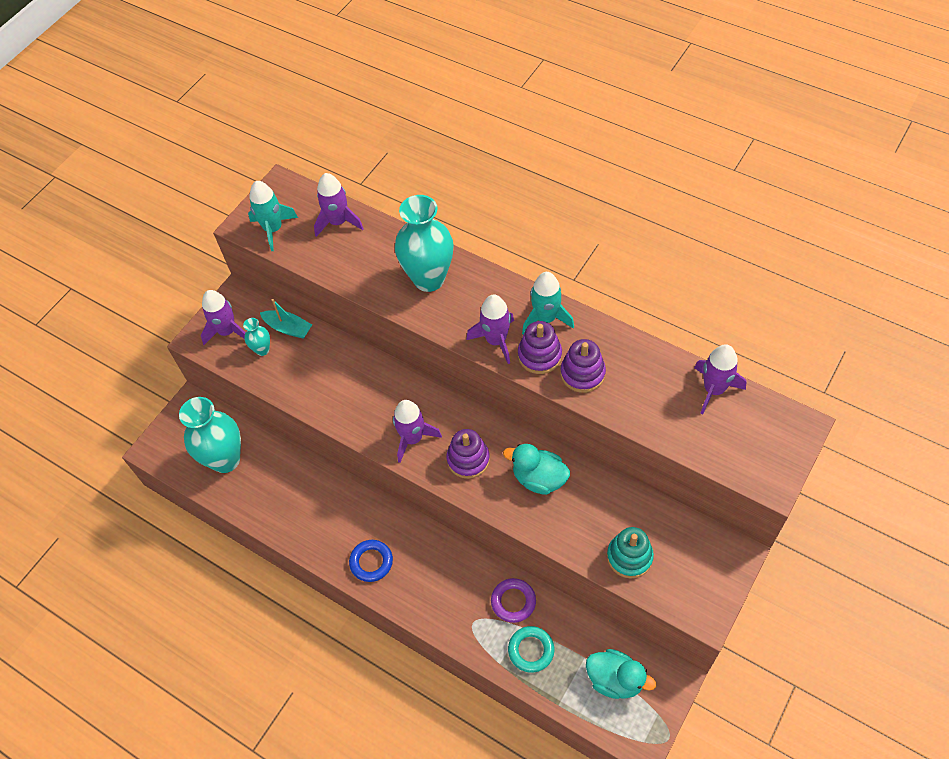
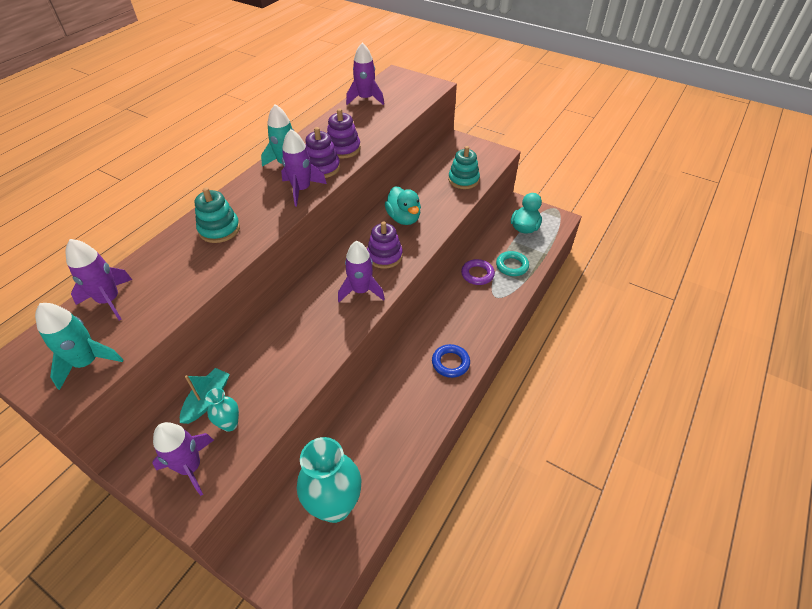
camera: 95 degrees left, 10 degrees down
(429, 279) = (219, 229): turquoise vase -> turquoise stacking toy
(539, 478) = (403, 218): turquoise duck -> turquoise duck turned 45 degrees counterclockwise

